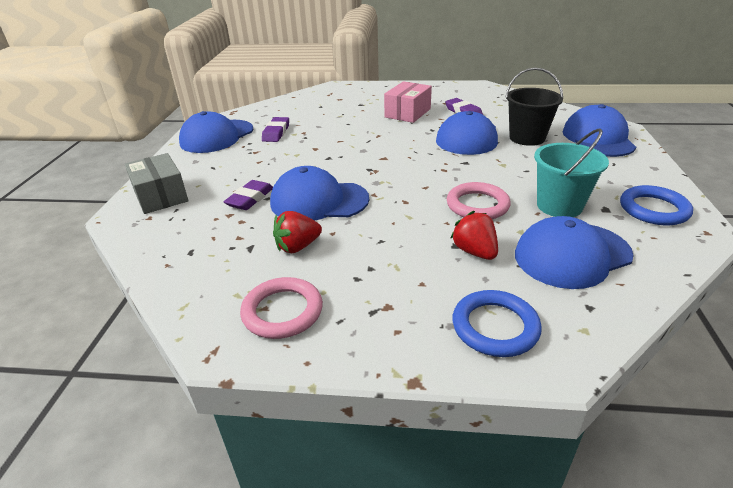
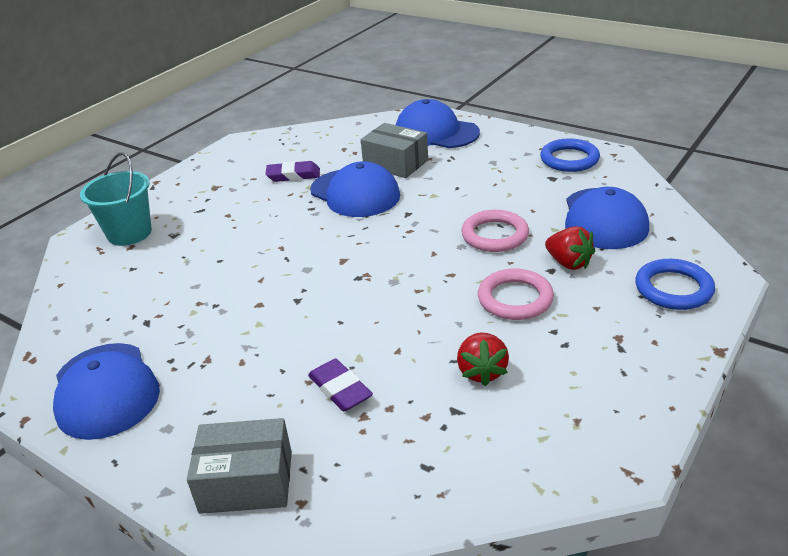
camera: 60 degrees left, 0 degrees up
(276, 133) = (169, 327): purple eraser -> none
(282, 311) = (590, 408): pink ring -> pink ring (515, 299)
(319, 201) = (397, 333): blue cap -> none
(407, 113) = (248, 209): pink box -> none
(474, 252) = (568, 263): red strawberry -> red strawberry turned 135 degrees counterclockwise
(527, 138) = (395, 163): black bucket -> grey box
(559, 206) = (530, 196): turquoise bucket -> turquoise bucket (129, 233)

